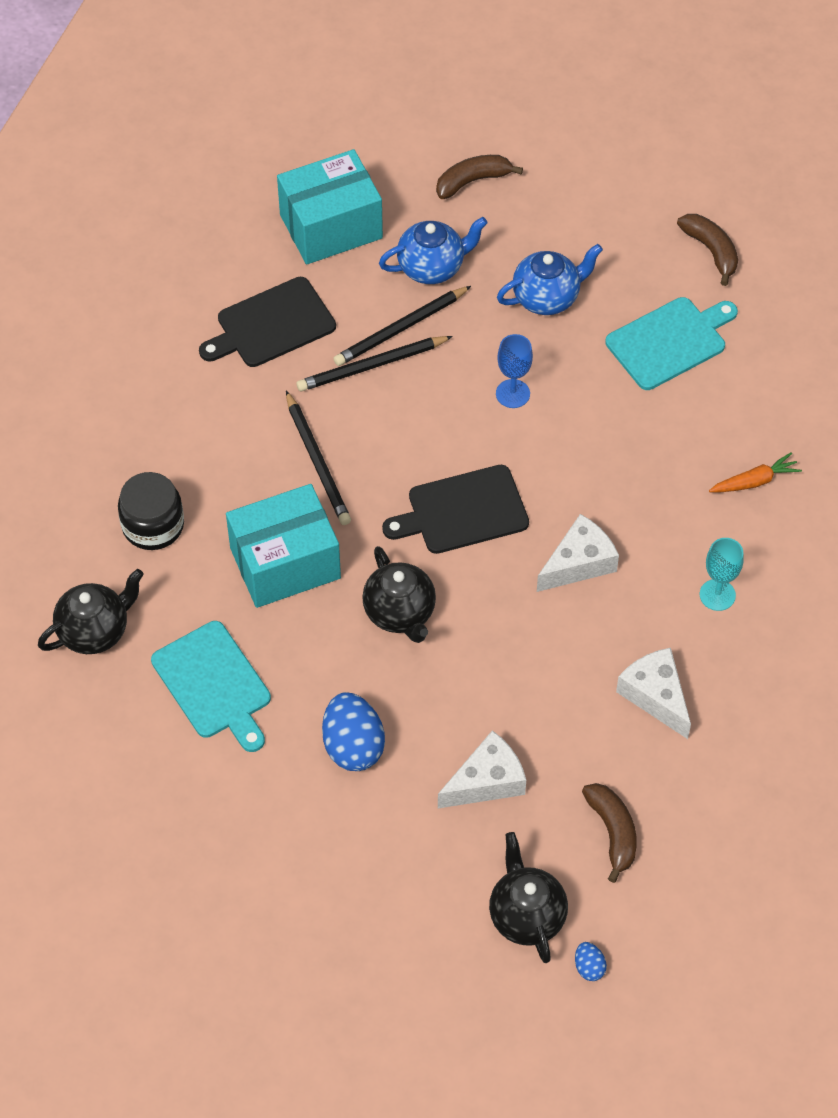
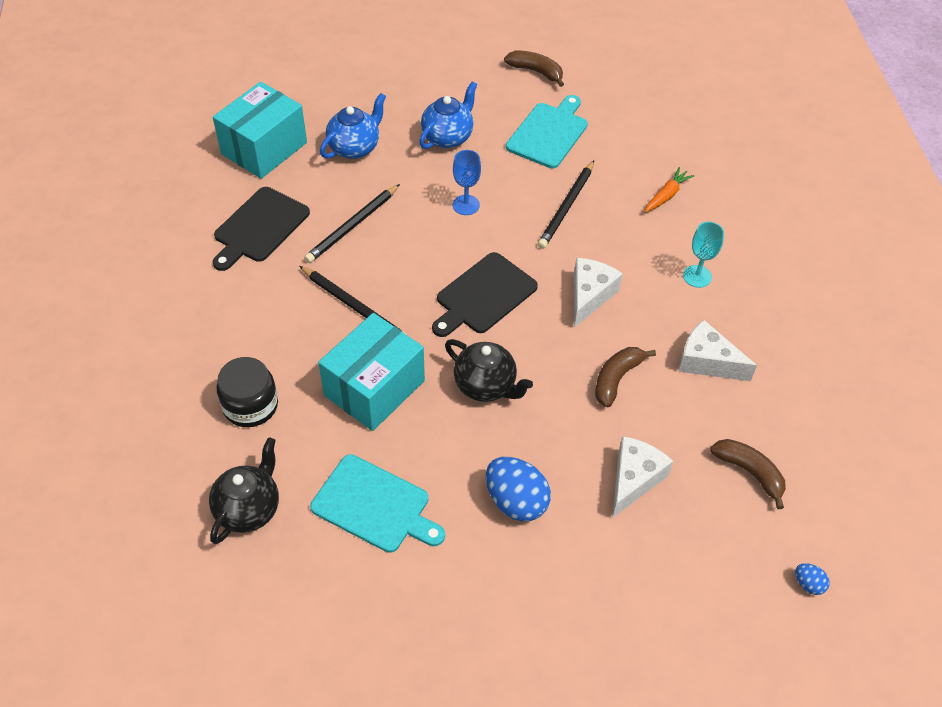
camera: 30 degrees left, 5 degrees down
(400, 329) = (358, 194): black pencil -> black pencil (567, 207)
(472, 181) = (348, 86): brown banana -> brown banana (616, 379)
(526, 915) = (734, 567): black teapot -> none

